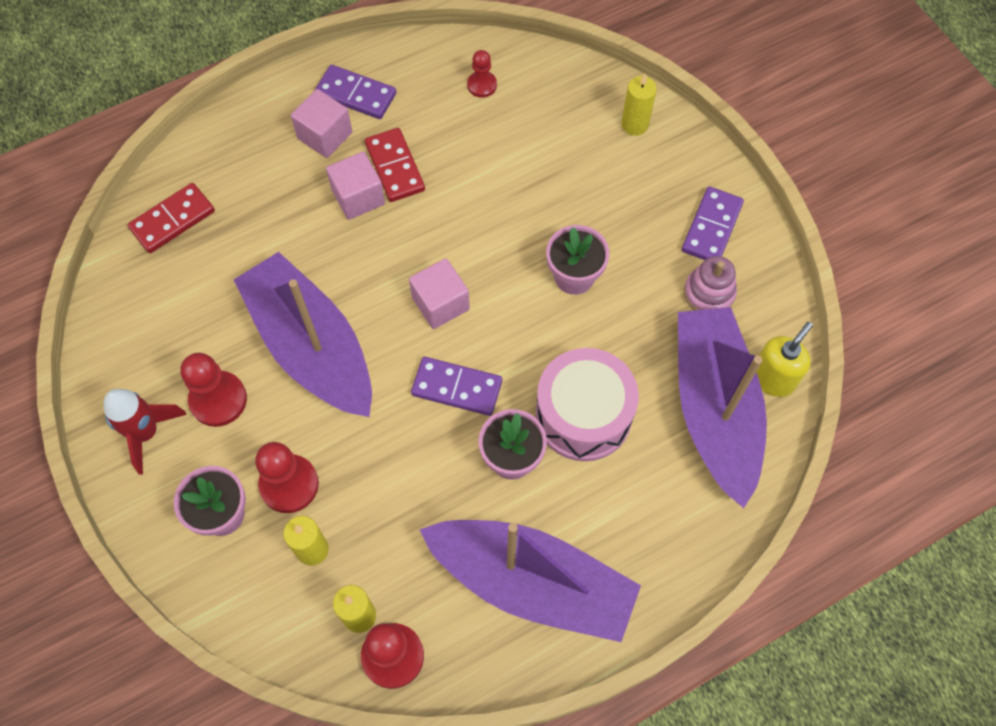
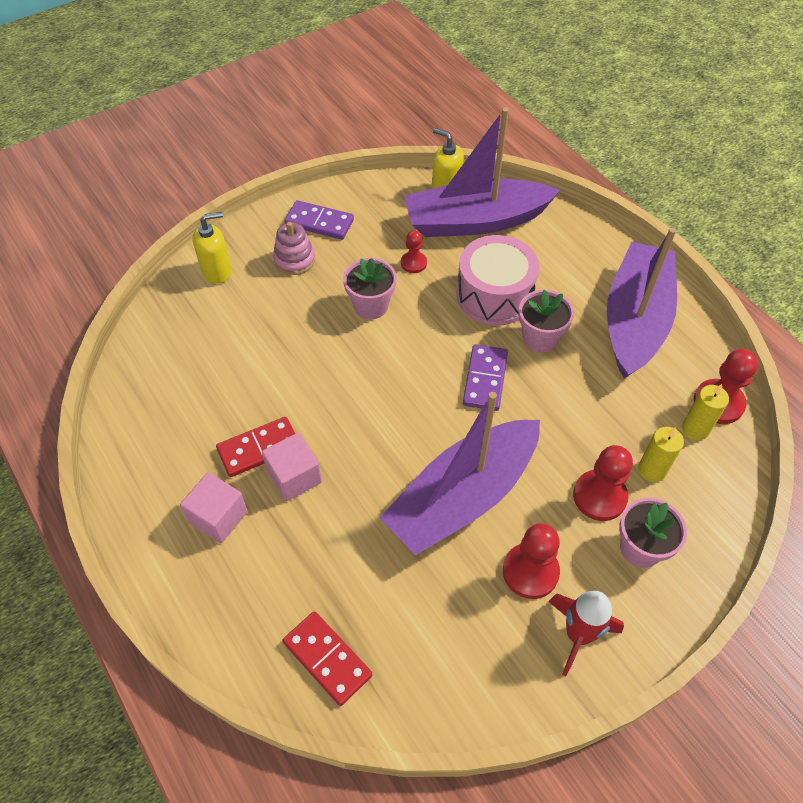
camera: 95 degrees left, 10 degrees down
(356, 94) = (167, 494): purple domino -> none
(440, 303) = (406, 398): pink cube -> none
(482, 85) = (164, 384): red pawn -> red pawn (413, 263)
(634, 124) = (217, 271): yellow candle -> yellow soap dispenser
(709, 293) = (379, 224): pink stacking toy -> pink stacking toy (294, 260)

